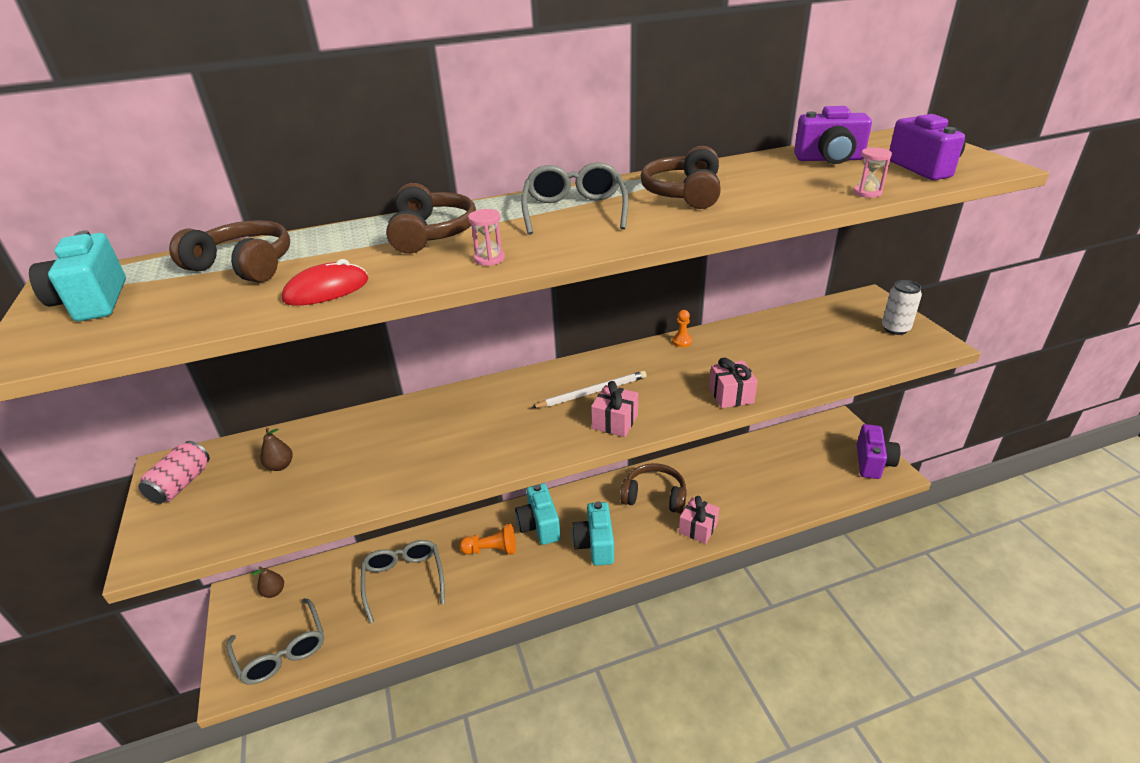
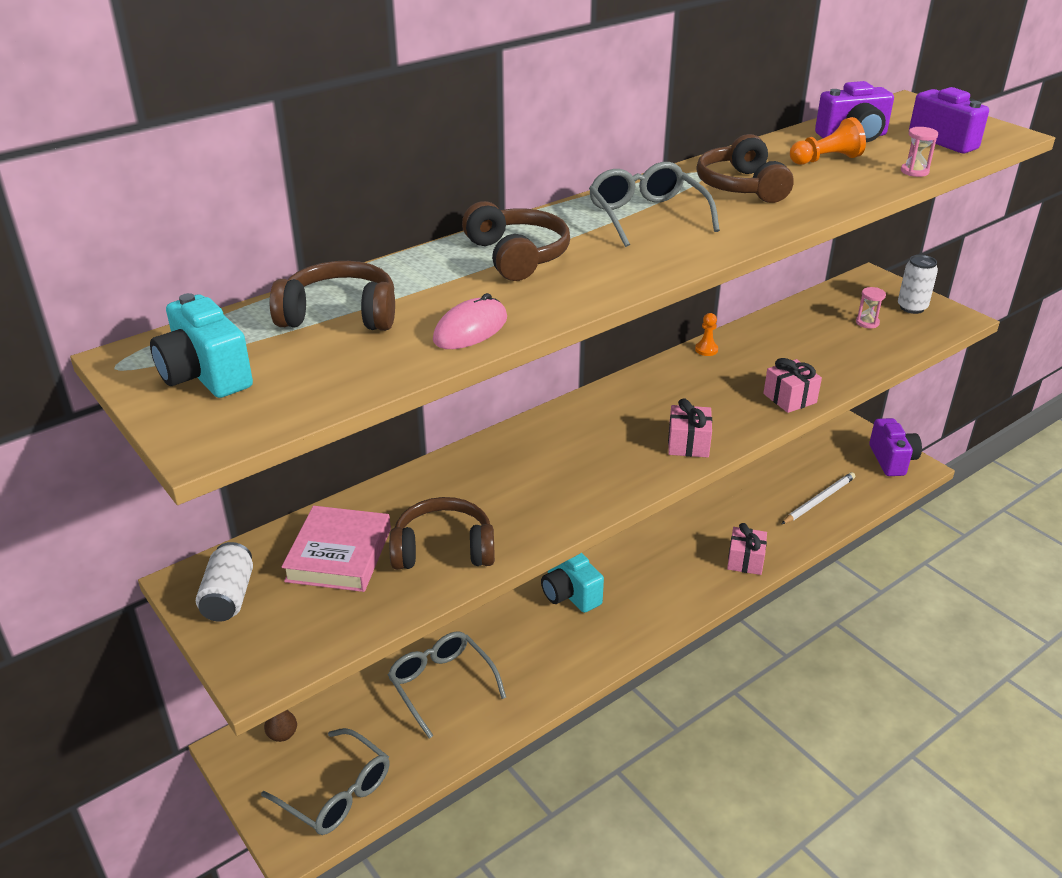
camera: 20 degrees left, 0 degrees up
(181, 484) = (229, 597): pink can -> white can
(280, 466) = (339, 555): brown pear -> pink book
(326, 290) = (470, 329): red mouse -> pink mouse
(489, 259) = (609, 277): pink hourglass -> pink hourglass (867, 323)
(491, 550) = (528, 630): orange pawn -> orange pawn (826, 159)
(592, 392) = (644, 417): white pencil -> white pencil (819, 500)
(595, 544) = (643, 600): turquoise camera -> none
(654, 496) = (683, 537): brown headphones -> brown headphones (443, 549)

